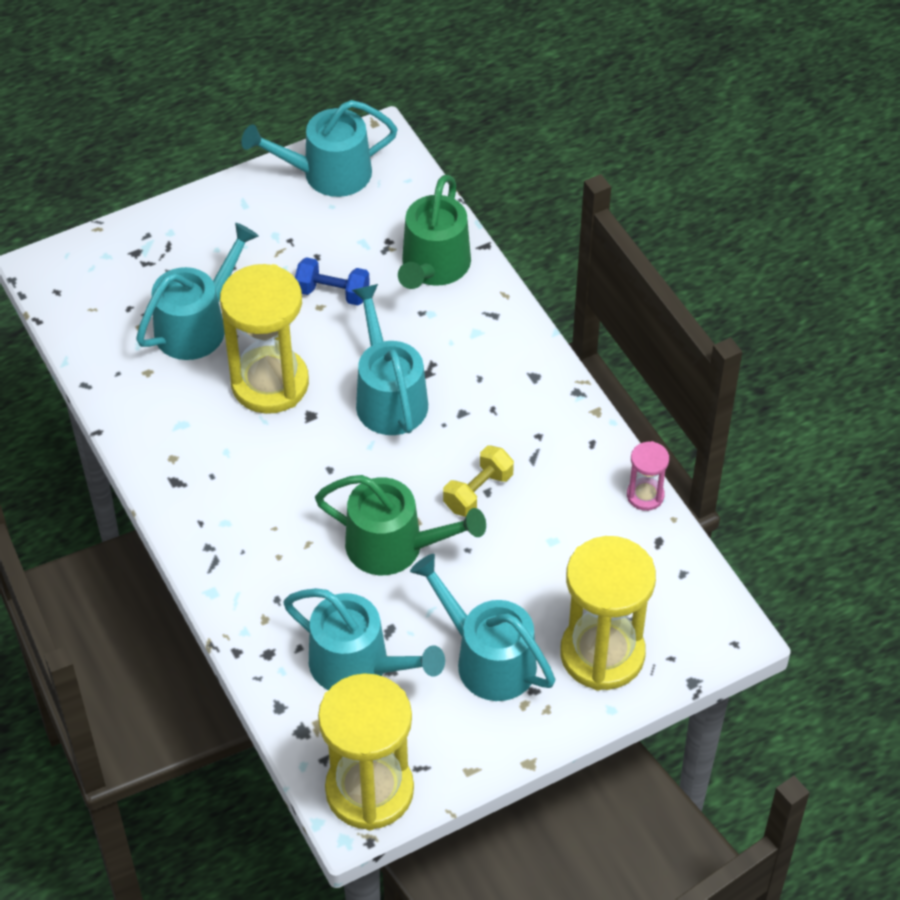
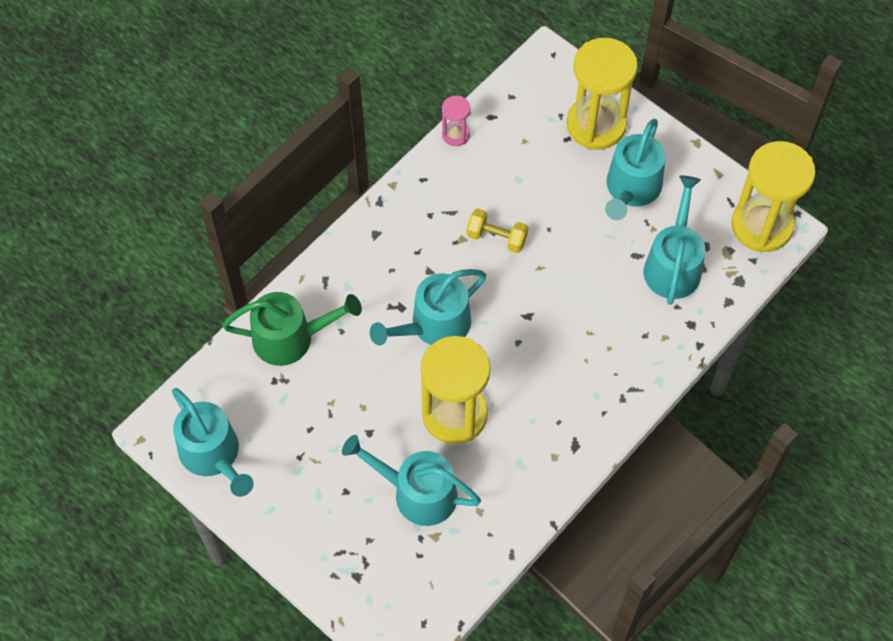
camera: 110 degrees left, 10 degrees up
(332, 293) = (345, 402): blue dumbbell -> none
(394, 546) = (567, 276): green watering can -> none

